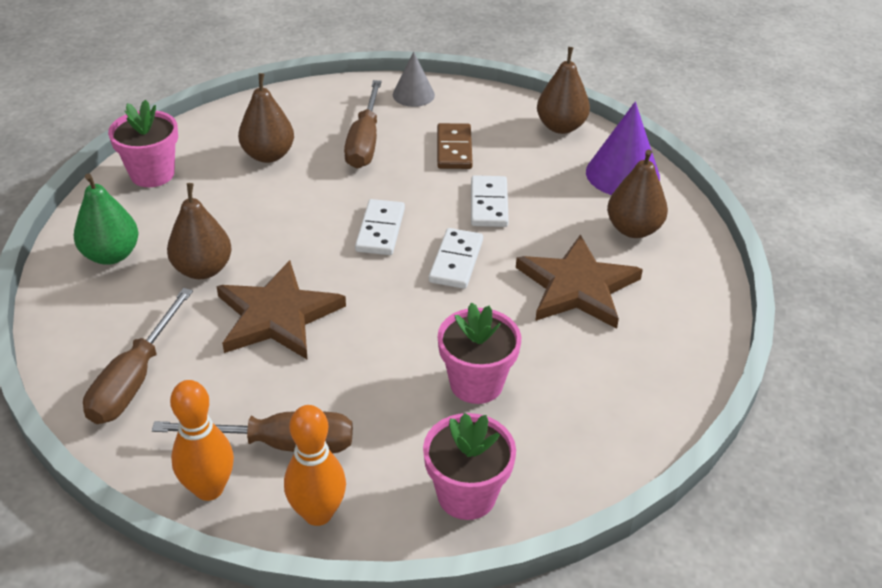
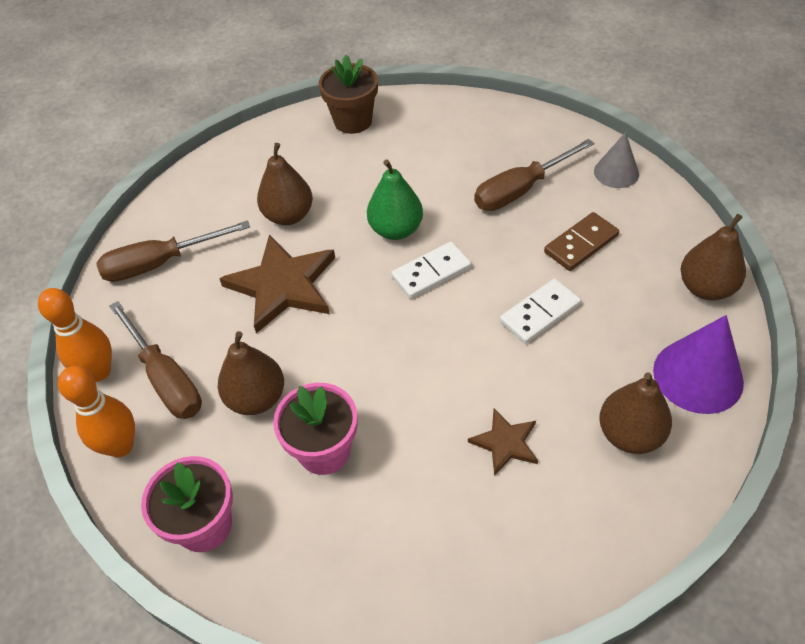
camera: 55 degrees right, 10 degrees up
(111, 255) = (257, 166): green pear -> green pear (396, 229)
(152, 174) = (353, 121): pink flower pot -> brown flower pot
(268, 155) = (440, 155): brown pear -> brown pear (256, 398)
(456, 261) = (447, 341): white domino -> none
(577, 287) = (505, 443): brown star -> brown star, size x0.52

